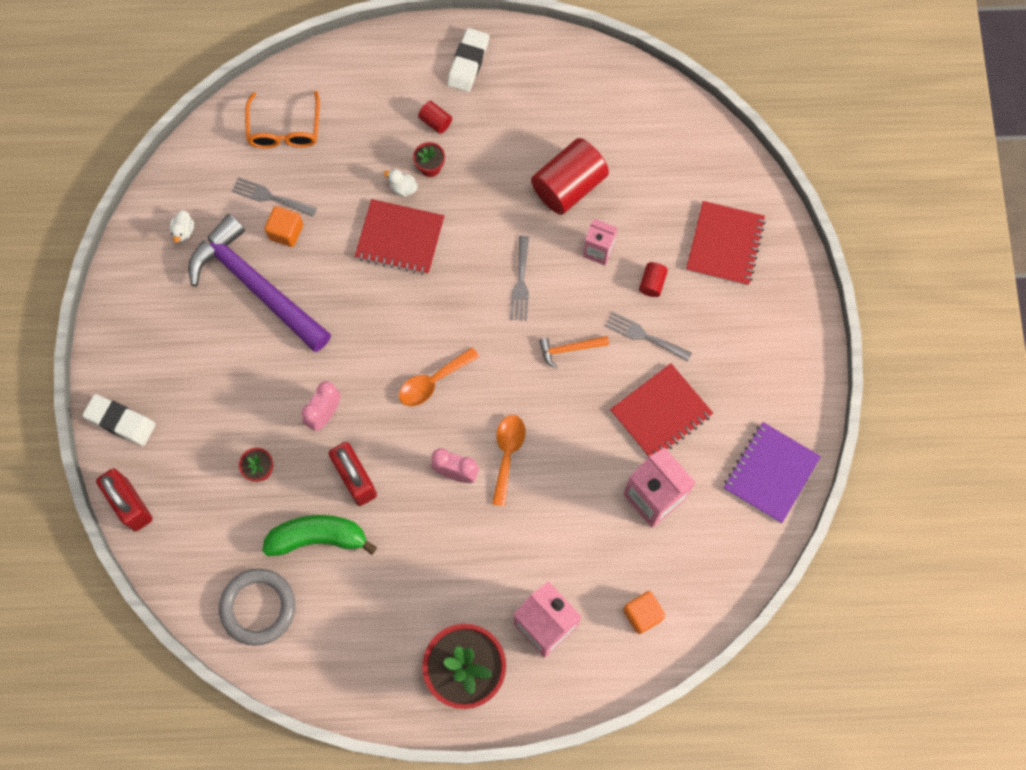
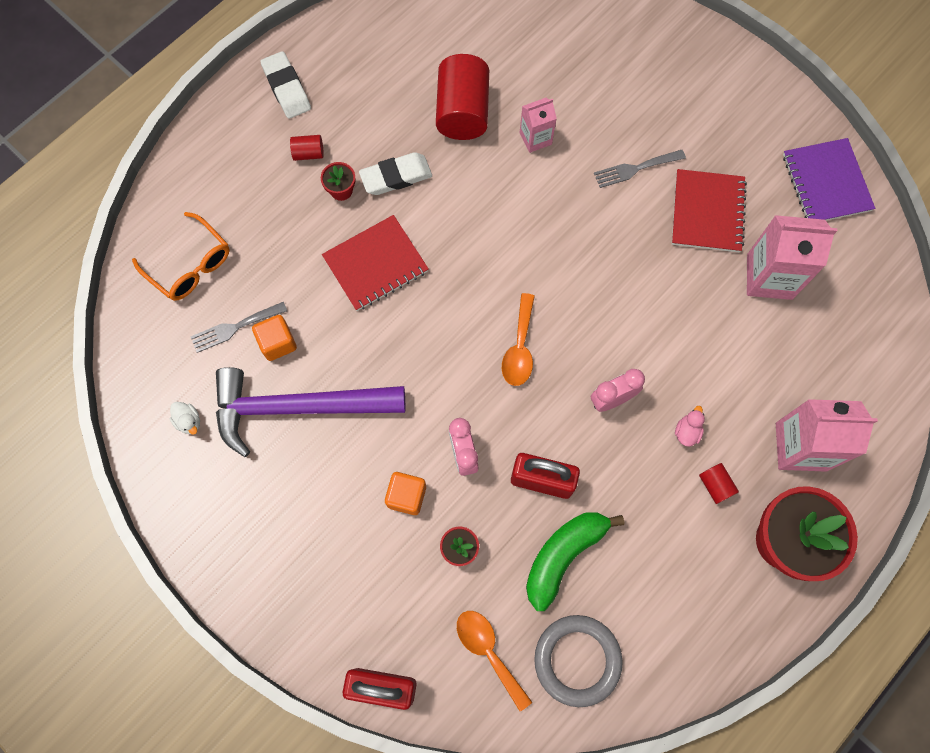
camera: 45 degrees left, 0 degrees up
(120, 421) = (300, 627): white eraser -> white eraser (396, 176)
(403, 188) = (336, 225): white duck -> none
(481, 541) = (687, 432): none -> pink duck
(507, 454) = (633, 347): orange spoon -> orange spoon (488, 652)
(520, 283) = (504, 213): grey fork -> none
(569, 349) = (593, 228): orange hammer -> none
(642, 614) = (856, 368): orange cube -> orange cube (406, 496)
(652, 283) = (599, 126): red cylinder -> red cylinder (715, 485)
(725, 245) = (619, 54): red notebook -> none

